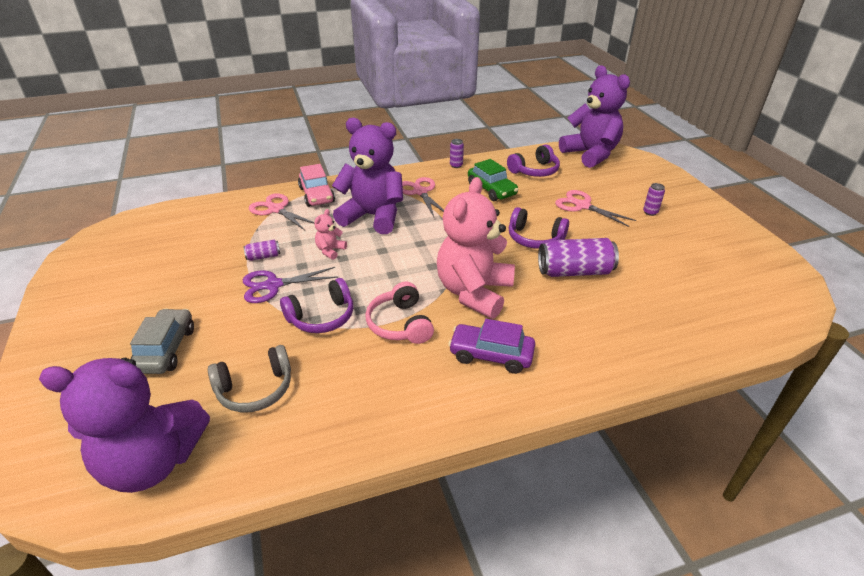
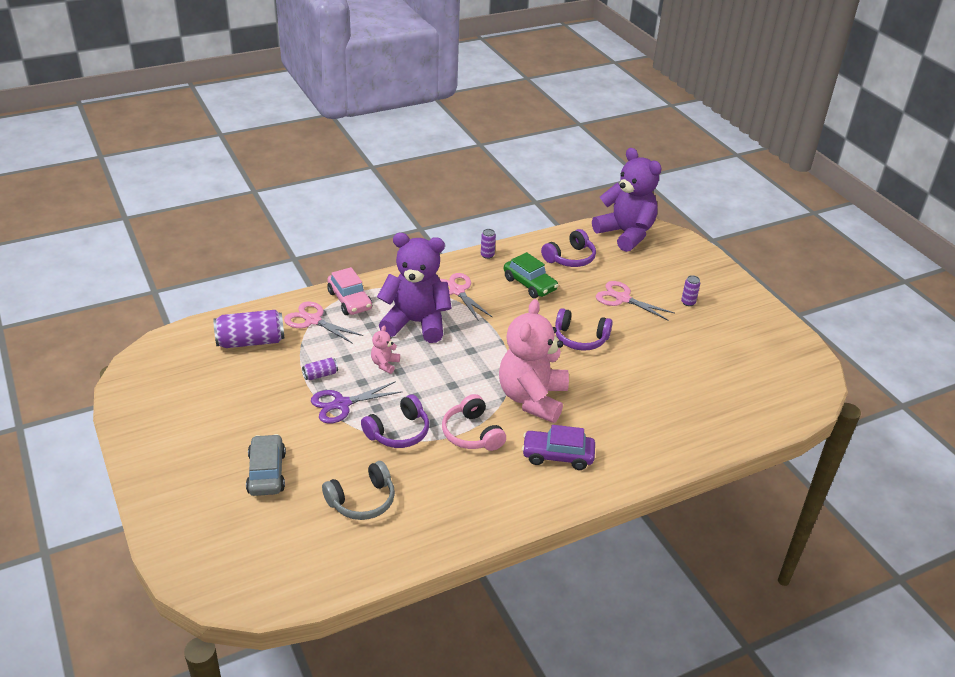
camera: 10 degrees left, 0 degrees up
(153, 461) = (300, 564): purple teddy bear -> none
(574, 271) = (621, 371): purple can -> purple can (251, 341)

